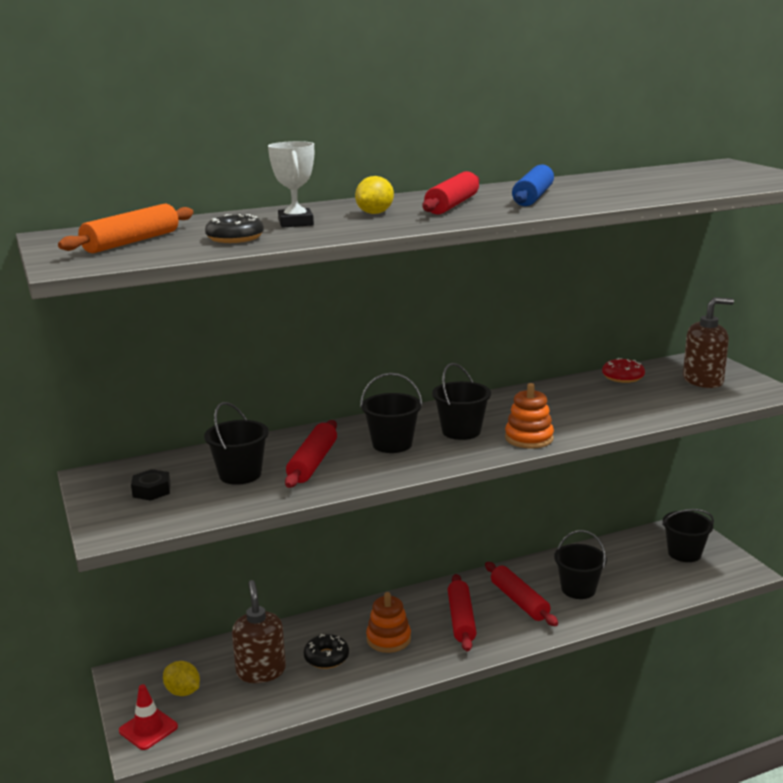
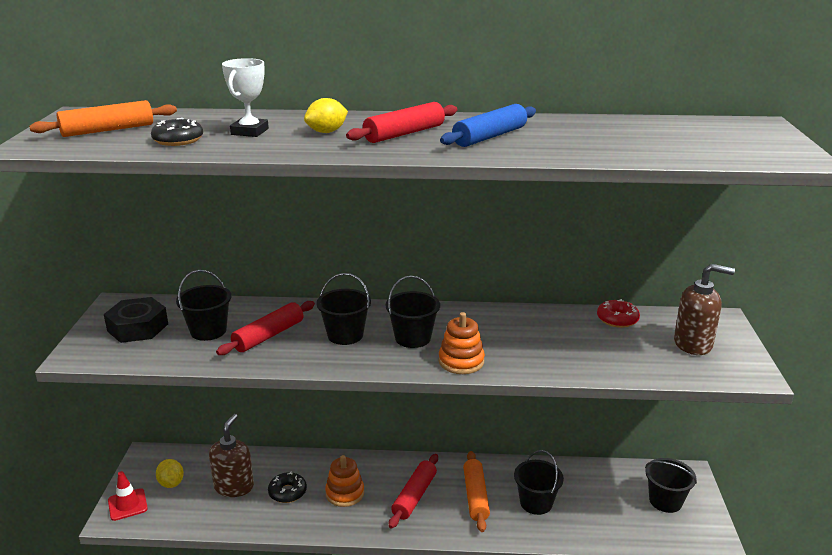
camera: 25 degrees right, 5 degrees up
(151, 490) = (138, 327): black nut -> black nut, size x1.76
(519, 601) = (475, 496): red rolling pin -> orange rolling pin

